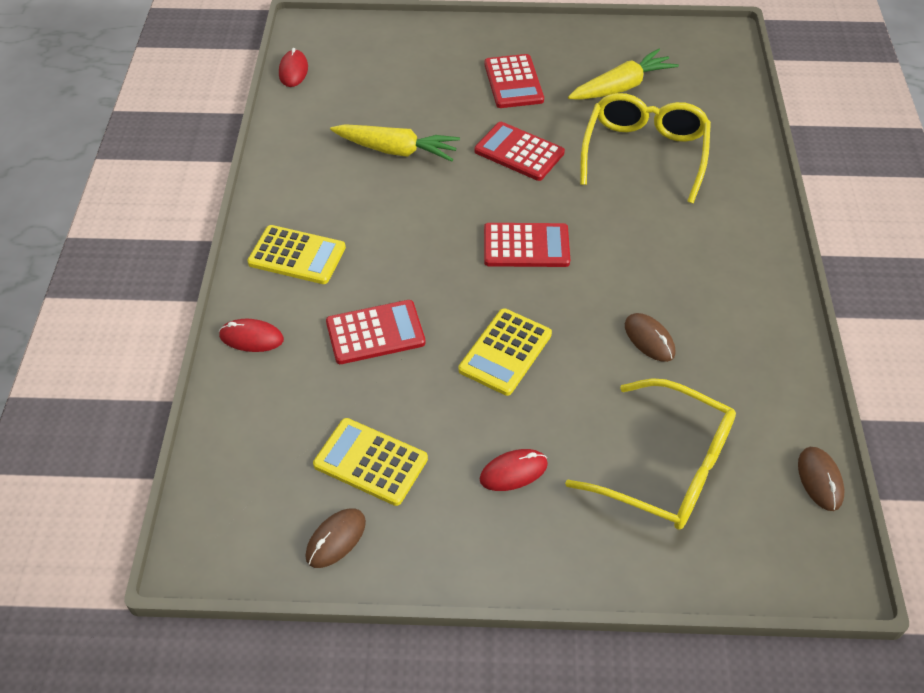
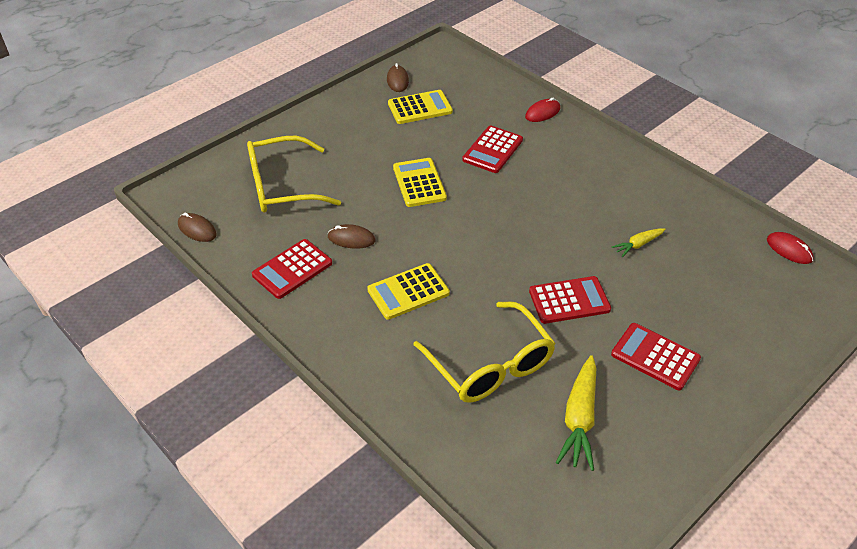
camera: 135 degrees right, 5 degrees down
(297, 255) = (585, 155): yellow calculator -> yellow calculator (408, 292)
(396, 150) = (638, 245): yellow carrot -> yellow carrot, size x0.55
(513, 472) = (353, 142): red mouse -> none
(526, 246) = (480, 242): red calculator -> red calculator (292, 269)

